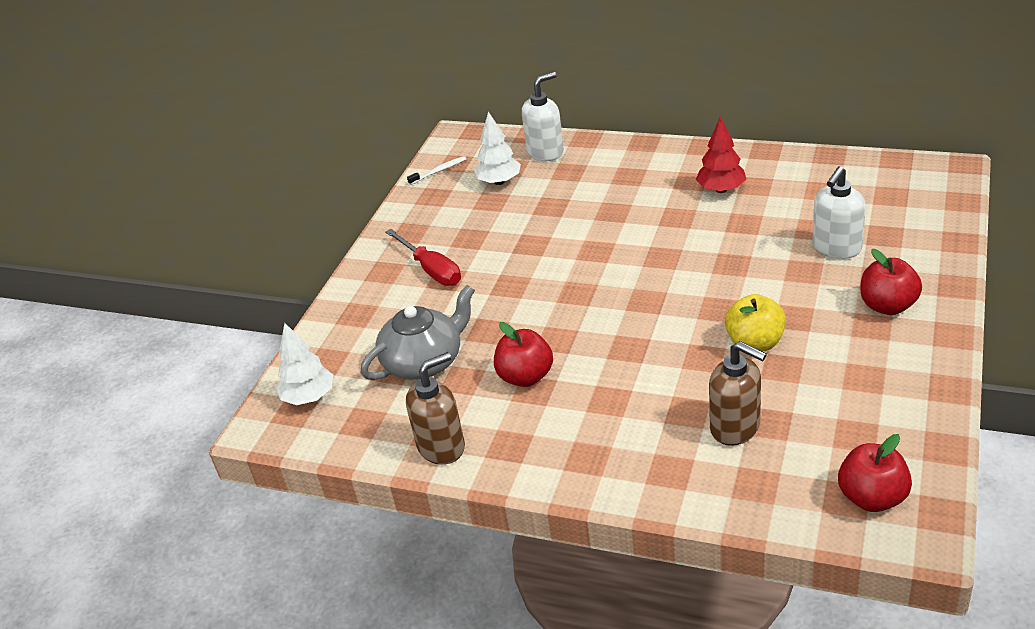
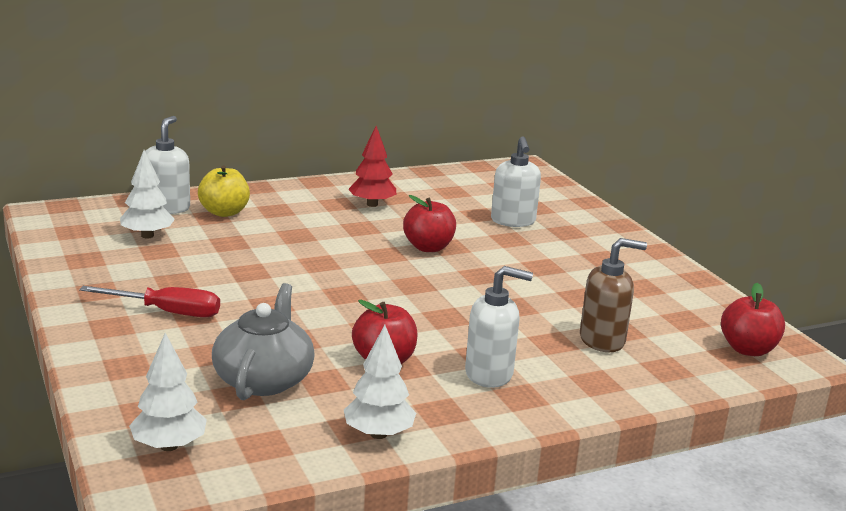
camera: 50 degrees left, 15 degrees down
(439, 171) = (63, 240): white toothbrush -> none
(442, 447) = (378, 434): brown soap dispenser -> white tree
(590, 424) = (489, 374): none -> white soap dispenser
(755, 343) = (539, 288): yellow apple -> yellow apple (224, 212)
(887, 306) = (596, 245): red apple -> red apple (428, 247)

